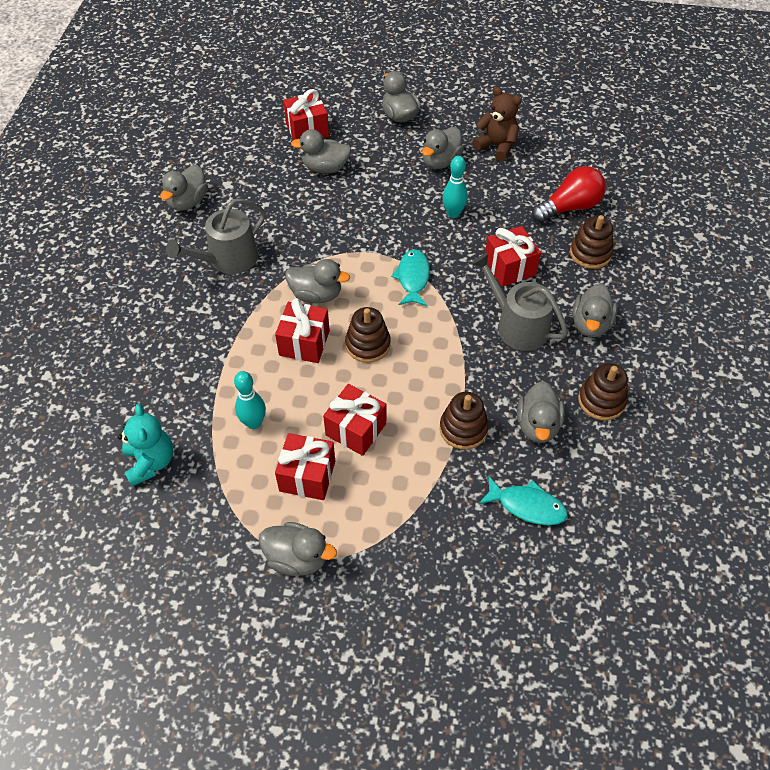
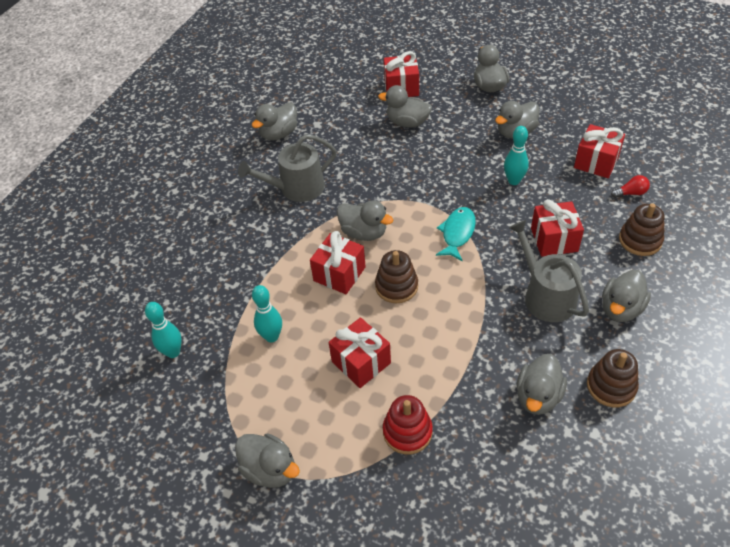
camera: 20 degrees right, 5 degrees down
(151, 462) = (173, 352): turquoise teddy bear -> turquoise bowling pin
(307, 476) = (303, 395): red gift -> red gift (596, 162)
(423, 488) = (407, 432): none -> red stacking toy
(463, 429) = (463, 384): brown stacking toy -> none
(496, 146) = (574, 126): brown teddy bear -> none
(527, 506) = (504, 474): turquoise fish -> none
(569, 207) = (630, 193): red light bulb -> red light bulb, size x0.48

